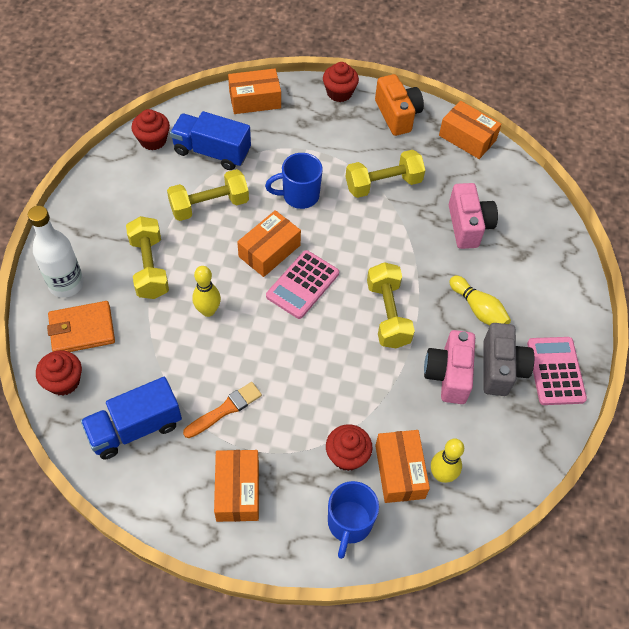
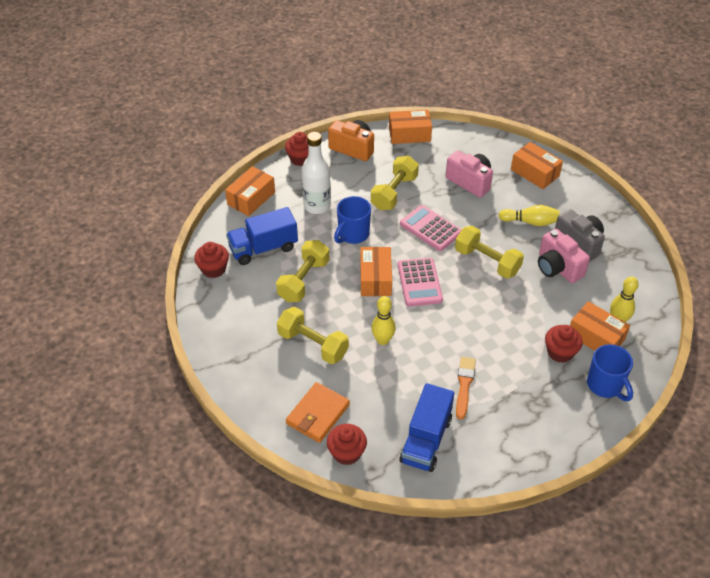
camera: 40 degrees left, 10 degrees down
(66, 284) = (270, 397): white bottle -> white bottle (317, 206)
(237, 490) = (527, 421): orange box -> orange box (535, 173)
(555, 371) = (606, 223): pink calculator -> pink calculator (430, 228)

